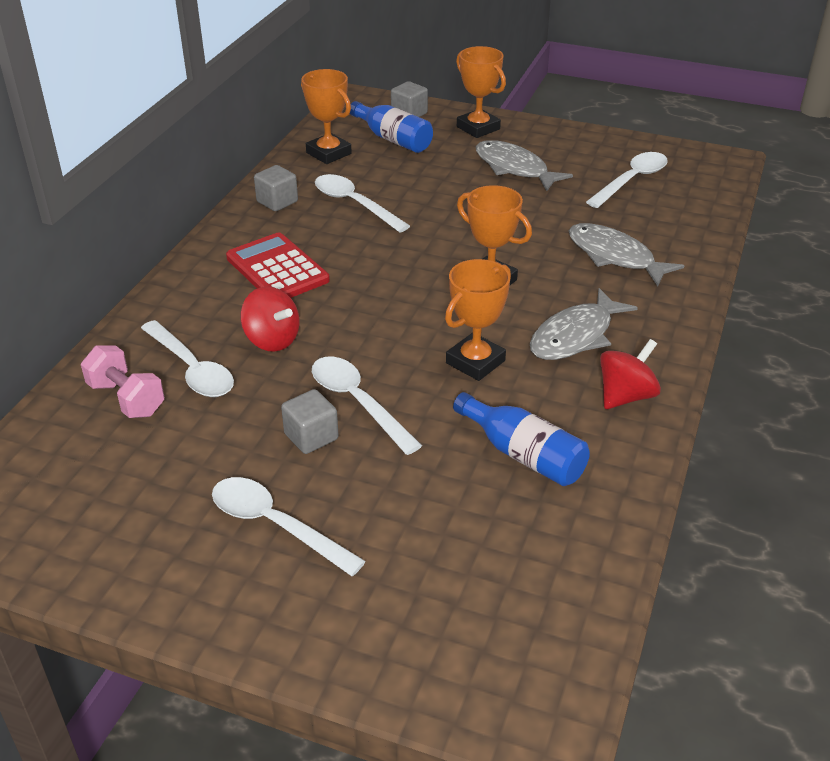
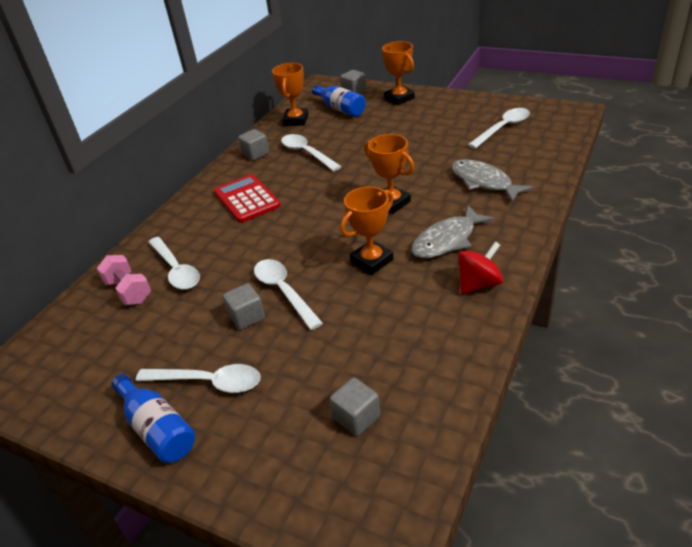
camera: 10 degrees right, 0 degrees up
(272, 340) = (233, 248): red spinning top -> none
(275, 525) = (209, 382): white spoon -> white spoon turned 150 degrees clockwise
(328, 153) = (296, 120): orange trophy -> orange trophy turned 45 degrees clockwise
(488, 568) = (356, 417): none -> grey cube
(514, 168) = (420, 124): grey fish -> none
(523, 455) = (396, 329): blue bottle -> blue bottle (157, 429)

